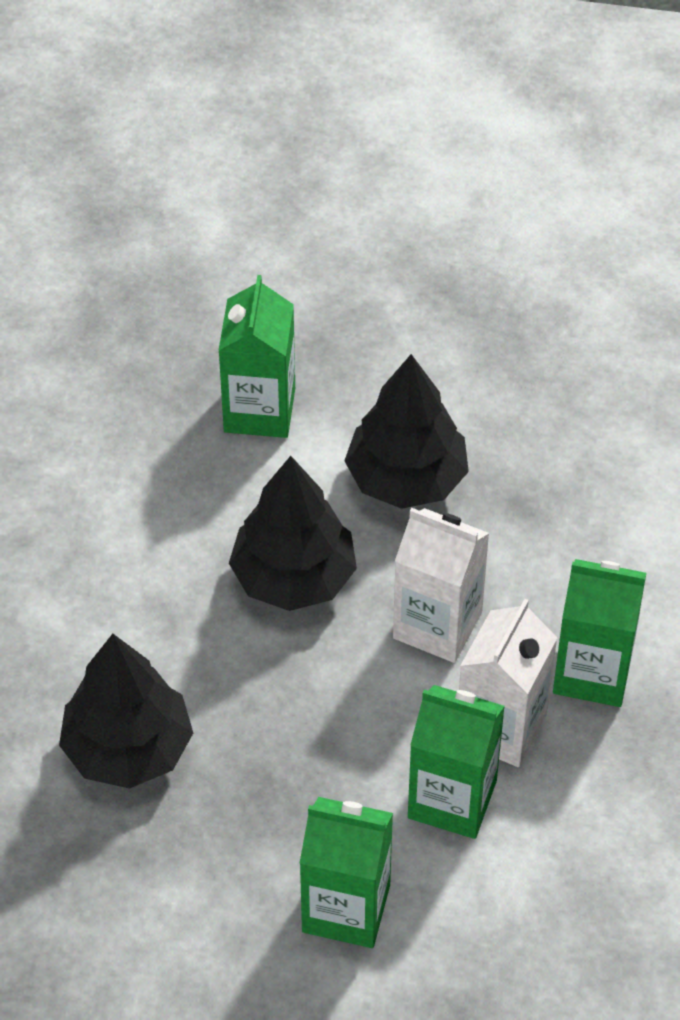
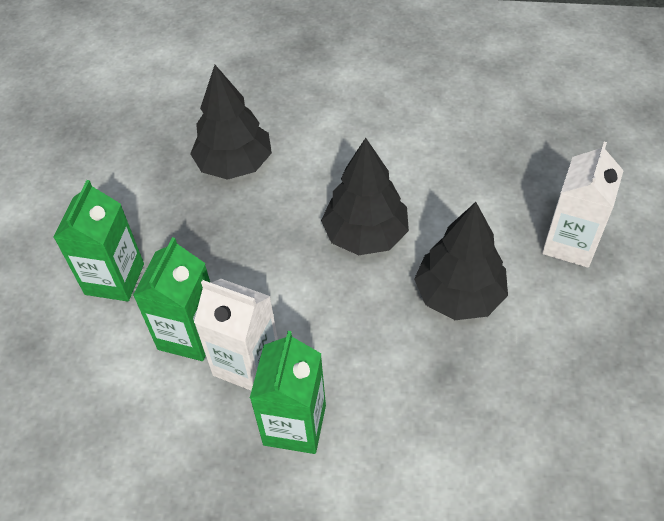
camera: 90 degrees right, 0 degrees up
(259, 410) = (504, 206): green carton -> none
(437, 625) = (332, 320): white carton -> white carton (570, 243)

